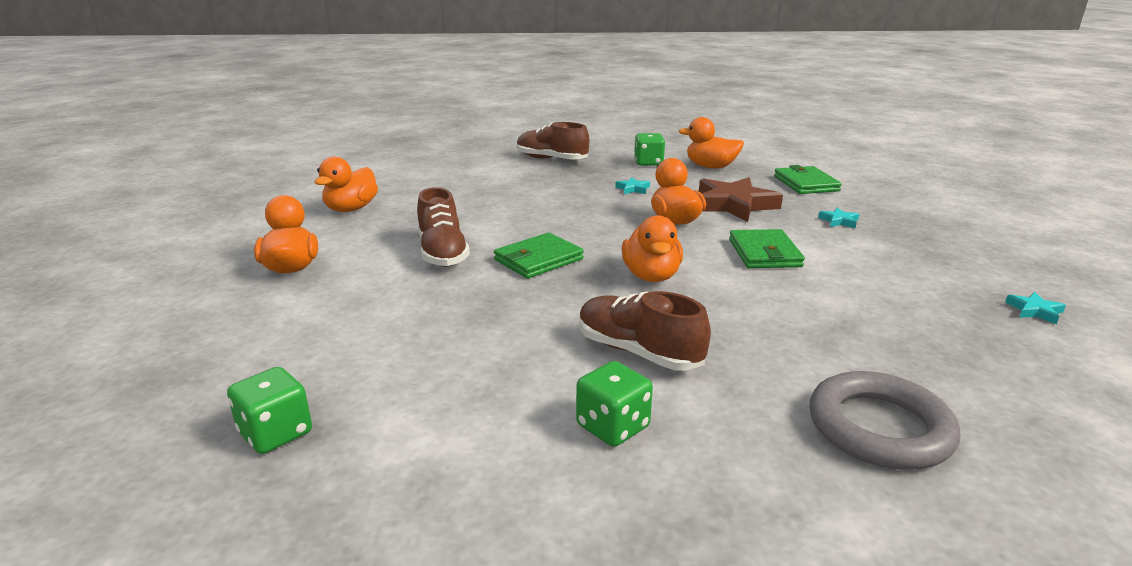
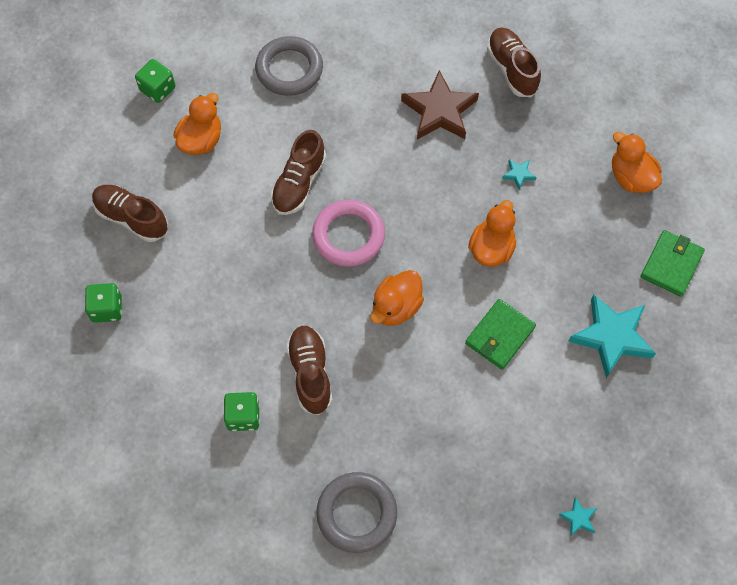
camera: 40 degrees right, 40 degrees up
(244, 345) = (132, 218): none -> brown shoe
(351, 209) = (289, 69): orange duck -> grey ring
(538, 260) = (348, 236): green wallet -> pink ring
(648, 163) = (586, 132): green dice -> green dice (158, 89)
(734, 205) = (565, 256): brown star -> brown star (439, 111)
(839, 221) = (612, 337): turquoise star -> turquoise star, size x2.34

